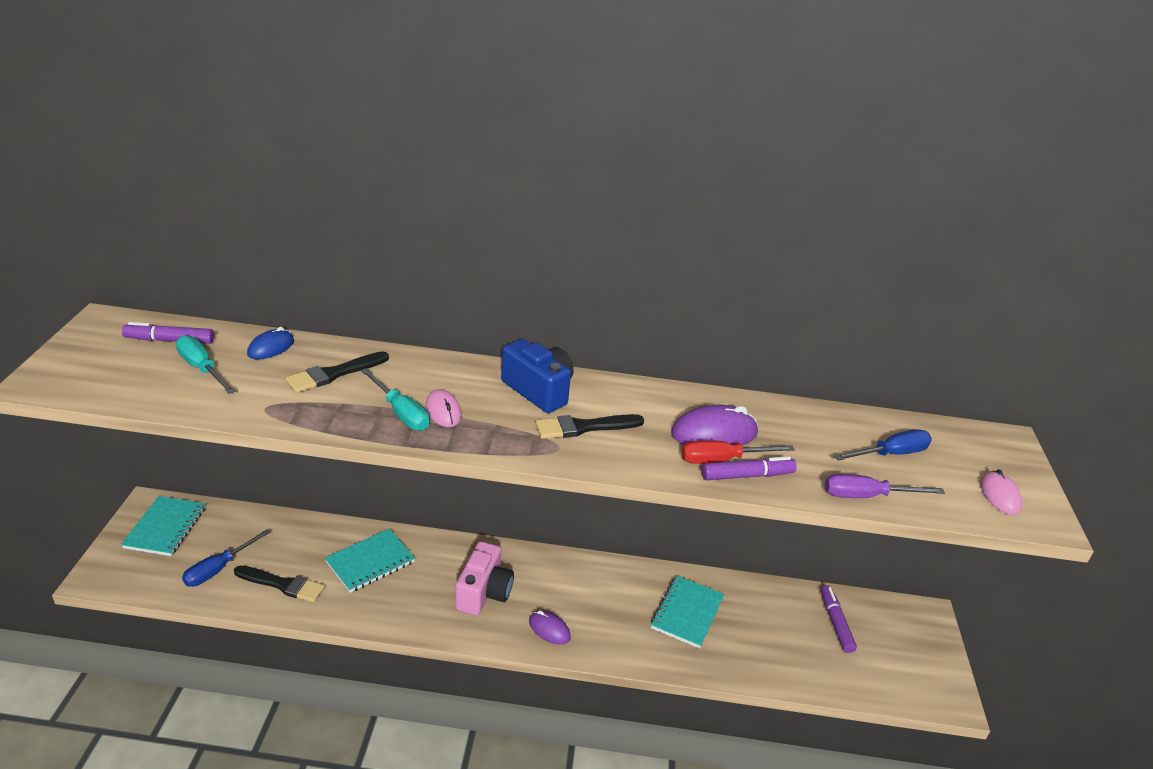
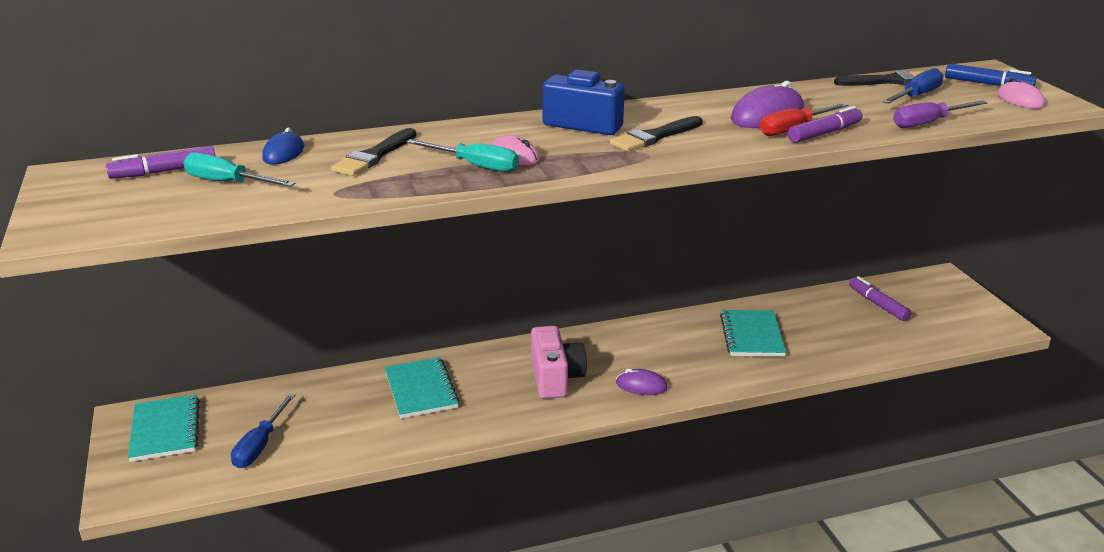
camera: 20 degrees left, 5 degrees down
(282, 584) = (344, 435): black brush -> black brush (888, 81)
(370, 562) = (421, 390): turquoise notebook -> turquoise notebook turned 45 degrees counterclockwise
(985, 461) = (987, 84): none -> blue marker

